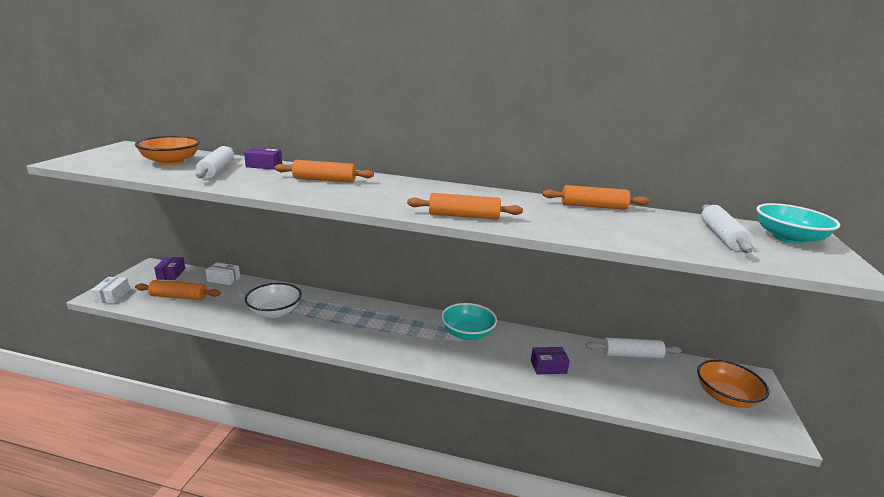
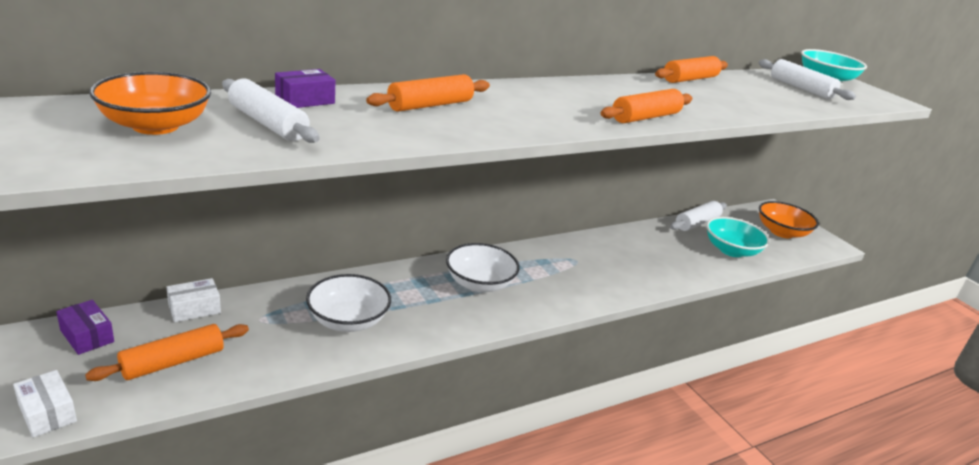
camera: 45 degrees left, 5 degrees up
(377, 324) = (479, 283): none -> white bowl
(467, 333) = (568, 256): turquoise bowl -> turquoise bowl (731, 250)
(548, 367) = (666, 260): purple box -> none

